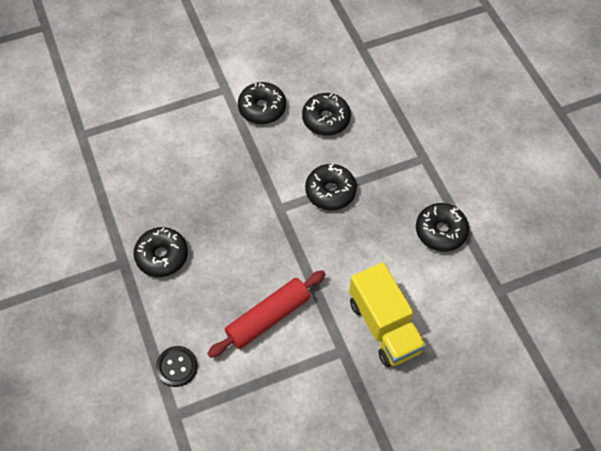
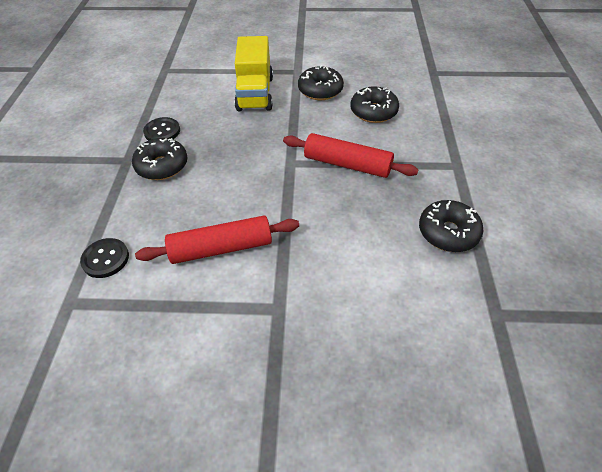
camera: 25 degrees right, 10 degrees down
(134, 216) = (162, 131): none -> black button
(330, 191) = (347, 164): black donut -> red rolling pin
(384, 326) = (339, 301): yellow truck -> yellow truck (255, 93)

